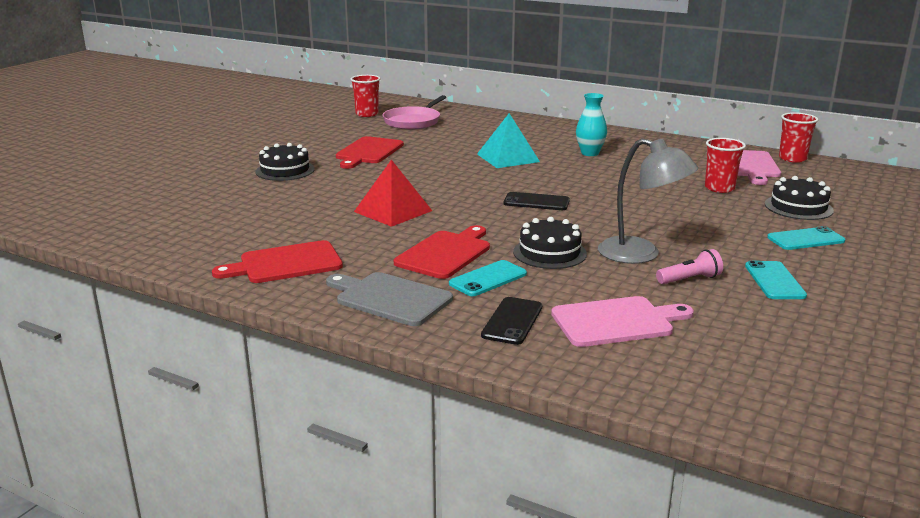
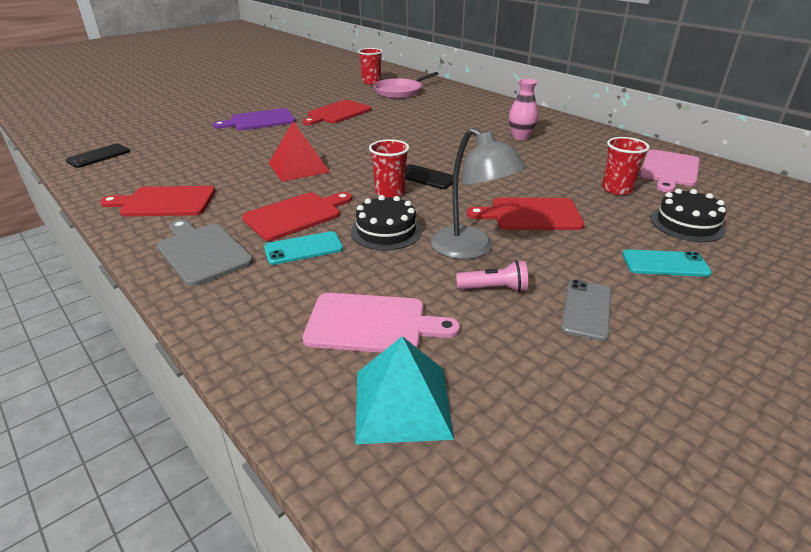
camera: 20 degrees right, 10 degrees up
(285, 170) = (259, 120): black cake -> purple cutting board
(508, 158) = (444, 132): turquoise pyramid -> turquoise pyramid (402, 403)
(512, 321) = (276, 300): black phone -> black phone (99, 156)
(590, 153) = (520, 137): turquoise vase -> pink vase
(665, 219) = (531, 215): none -> red cutting board
(774, 281) = (586, 309): turquoise phone -> grey phone
(792, 159) = (723, 168): red cup -> red cup (390, 192)

